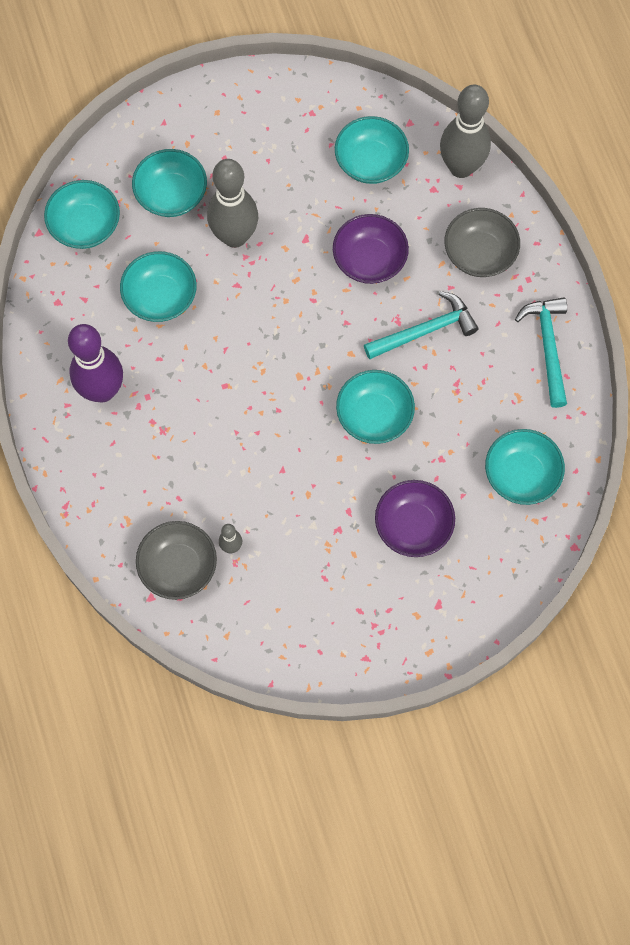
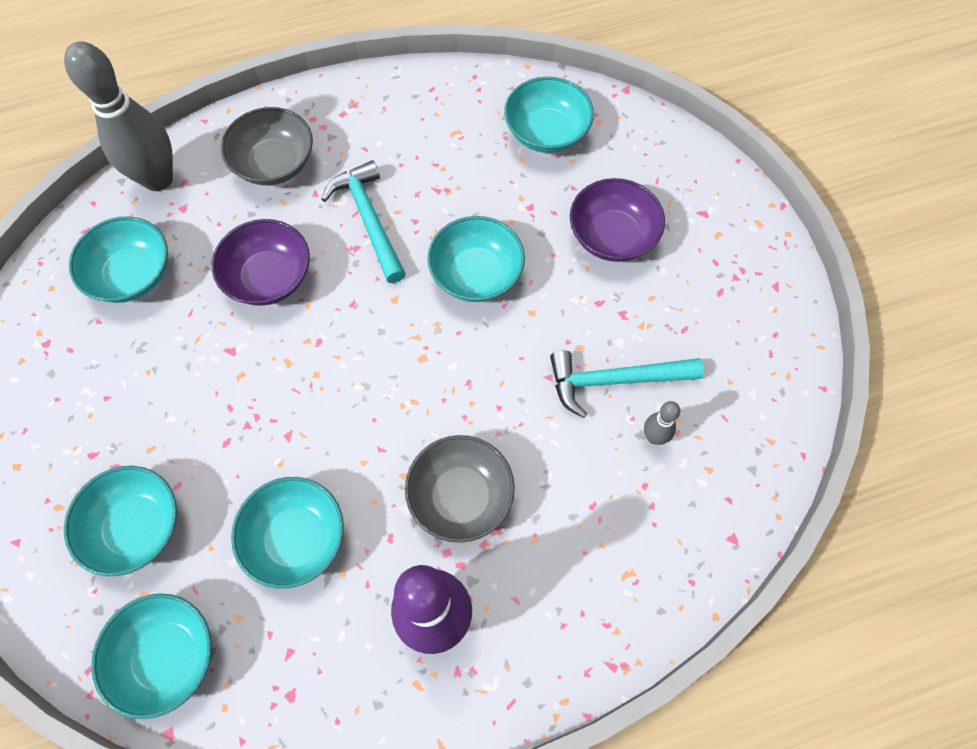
camera: 90 degrees left, 5 degrees down
(178, 566) = (687, 503): grey bowl -> grey bowl (460, 496)
(235, 236) = (215, 439): grey bowling pin -> none
(548, 347) = (396, 103): turquoise hammer -> turquoise hammer (614, 380)

